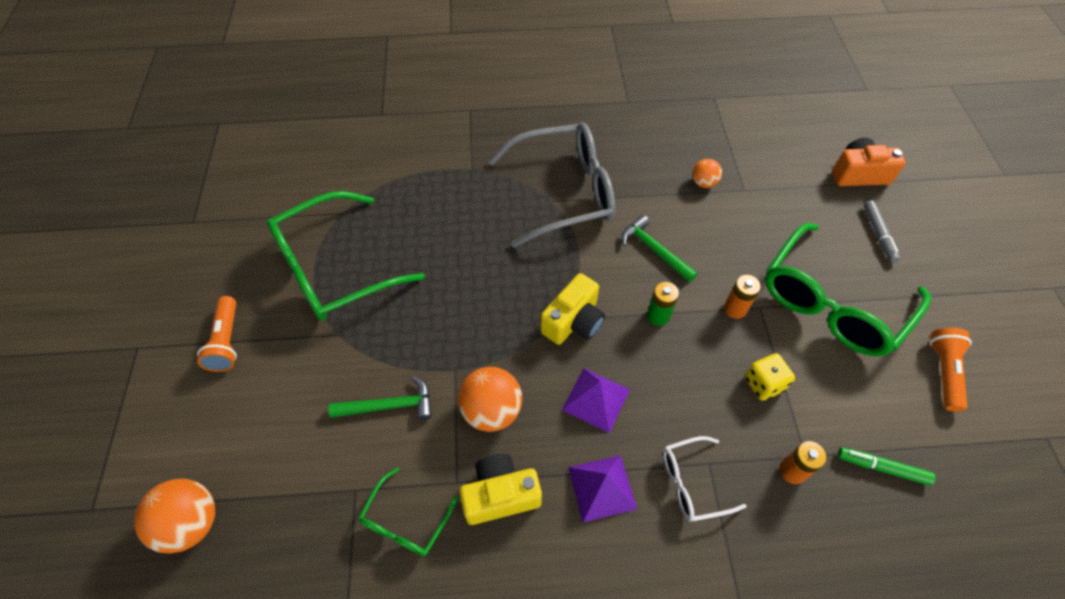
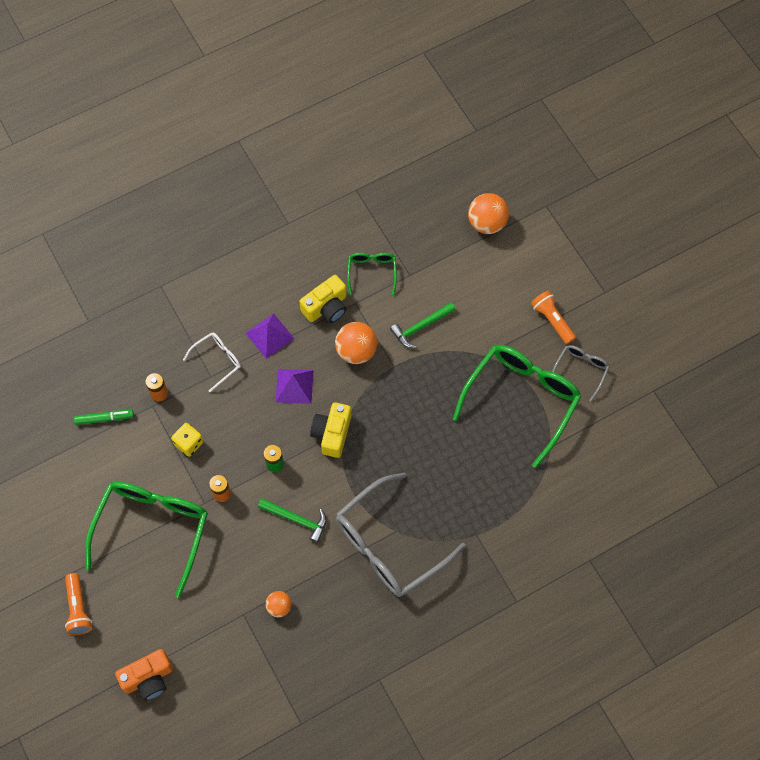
camera: 155 degrees right, 10 degrees up
(245, 272) = (581, 370): none -> grey glasses
(878, 234) = (124, 614): grey marker -> none
(943, 372) = (68, 505): orange flashlight -> orange flashlight (78, 608)

